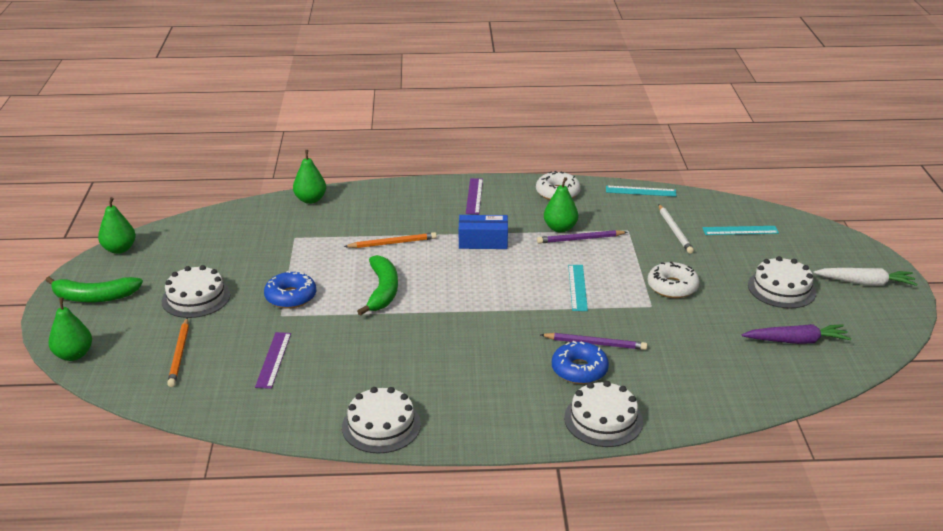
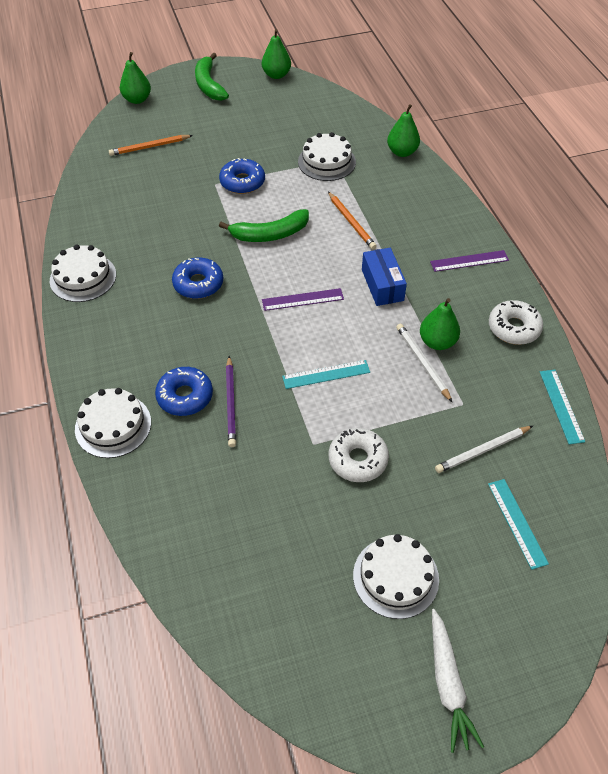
camera: 75 degrees right, 20 degrees up
(196, 297) = (224, 132): white cake -> white cake (326, 162)
(273, 360) = (154, 196): purple ruler -> purple ruler (302, 299)
(431, 344) = (198, 284): none -> blue donut
(580, 239) = (422, 363): purple pencil -> white pencil
(796, 341) = (286, 596): purple carrot -> none

